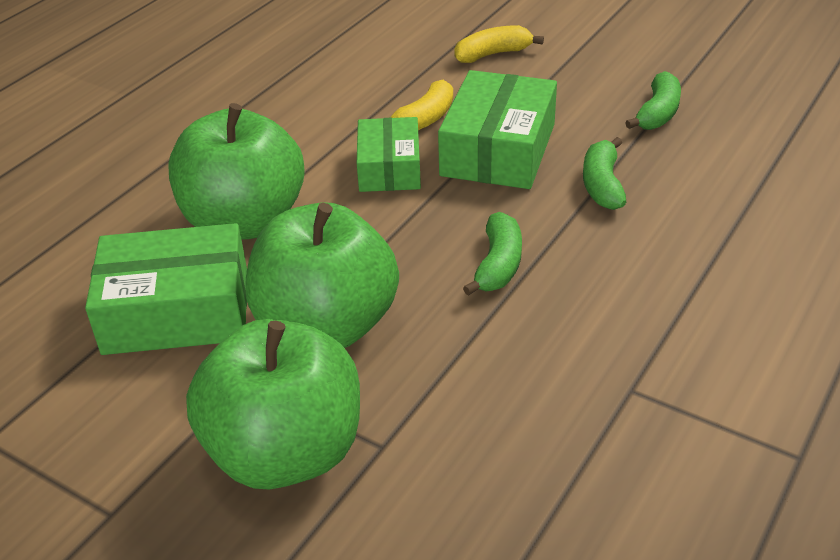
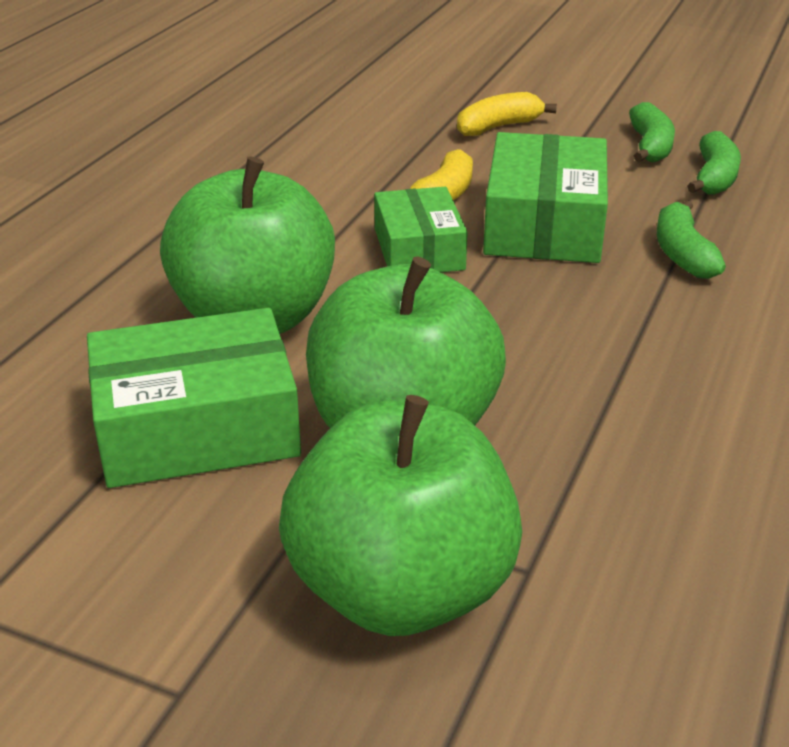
camera: 10 degrees left, 5 degrees down
(498, 265) = (594, 347): green banana -> green banana (650, 146)

